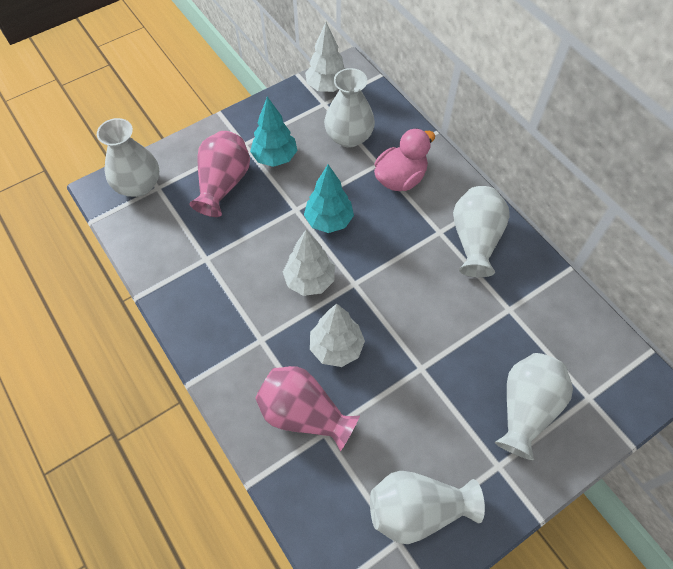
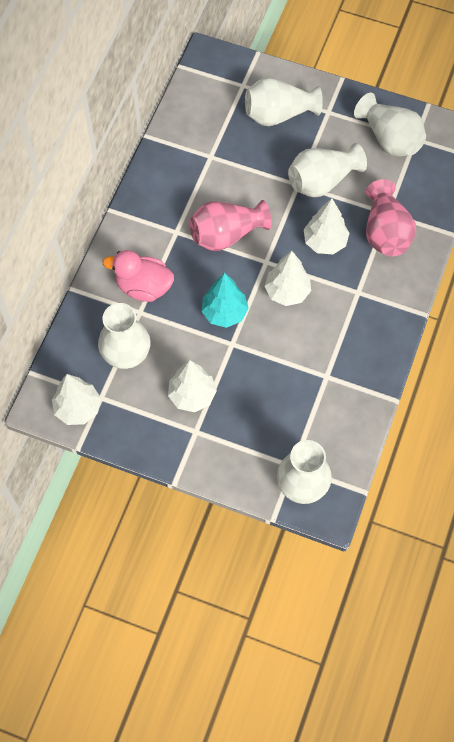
camera: 125 degrees left, 5 degrees up
(223, 184) = (250, 416): pink vase -> pink vase (226, 234)
(275, 157) = (192, 395): turquoise tree -> white tree
(475, 240) = (166, 205): white vase -> white vase (322, 181)

